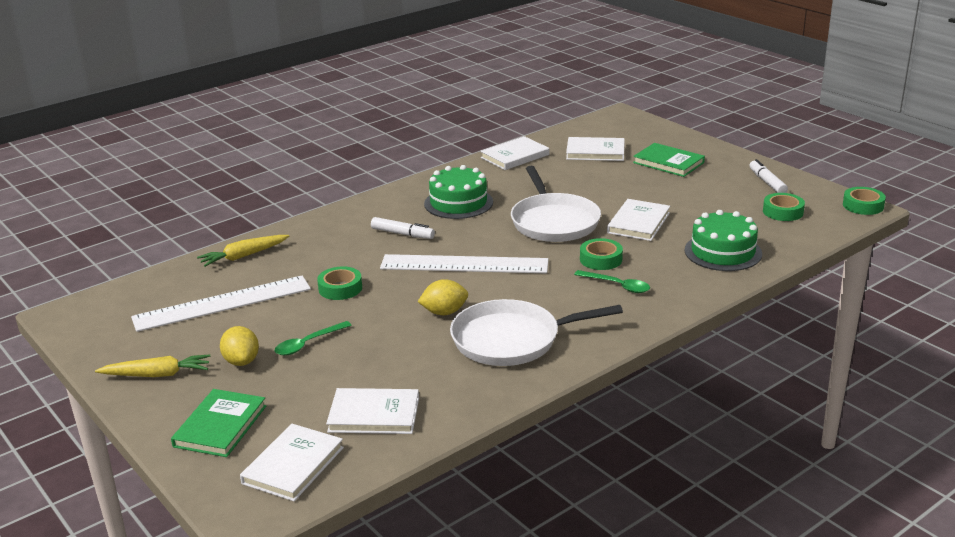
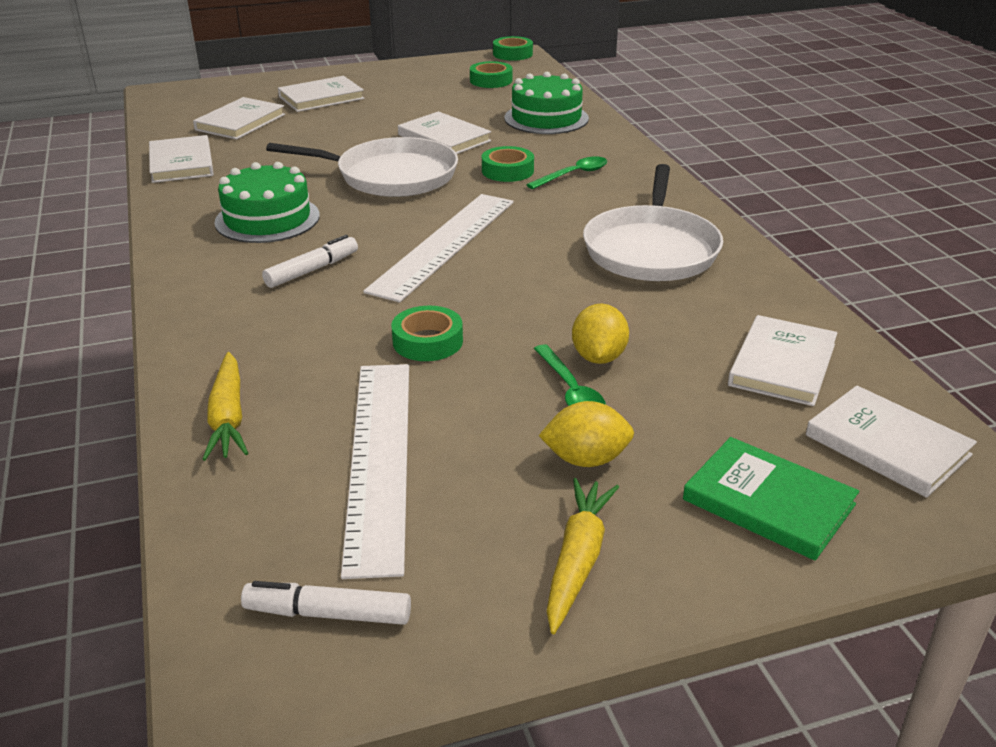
camera: 70 degrees left, 5 degrees up
(444, 312) = (557, 277): yellow lemon -> yellow lemon (598, 357)
(668, 162) = (321, 98): green book -> white book
(767, 182) = (423, 72): white marker -> white marker (328, 614)

